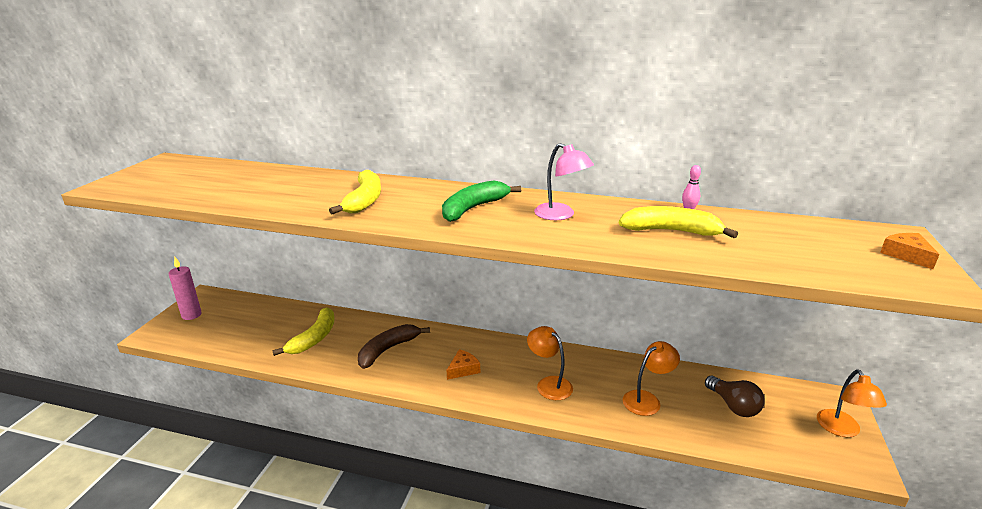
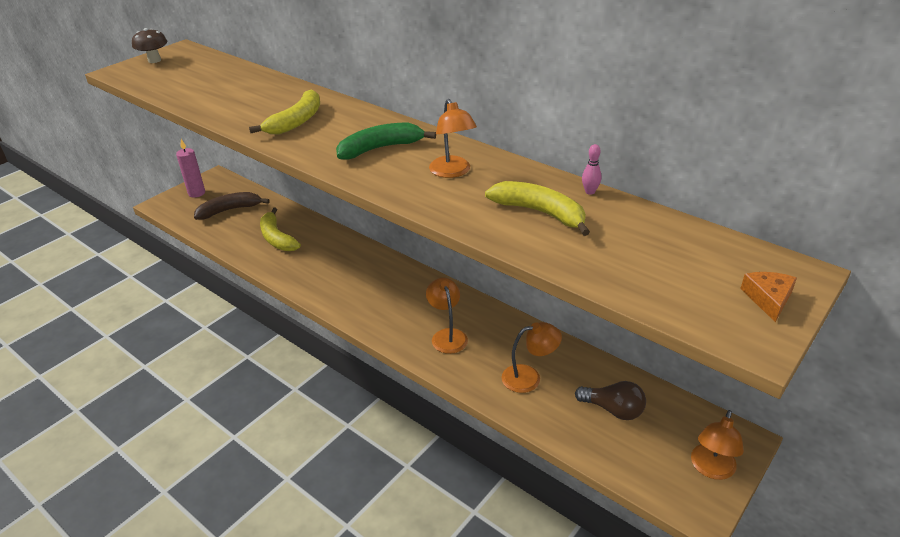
camera: 25 degrees right, 10 degrees up
(144, 172) = (154, 60): none -> brown mushroom
(314, 338) = (277, 238): yellow banana -> yellow banana turned 105 degrees clockwise
(388, 350) = (329, 264): brown banana -> brown banana (229, 210)
(463, 369) = (381, 300): orange cheese -> none
(561, 215) = (452, 172): pink lamp -> orange lamp
(733, 406) = (613, 410): brown light bulb -> brown light bulb turned 60 degrees counterclockwise

